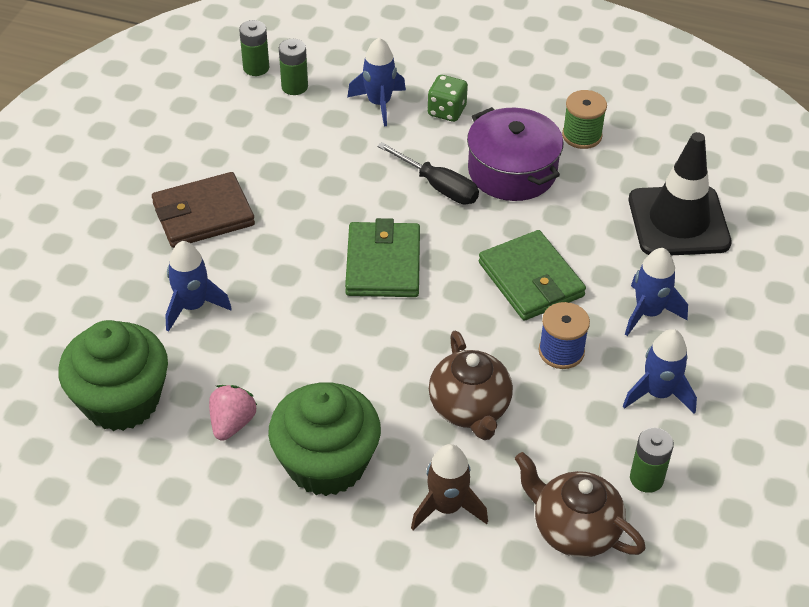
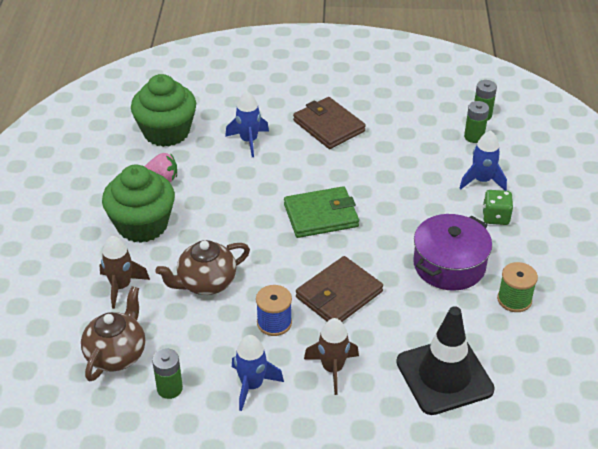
camera: 75 degrees right, 5 degrees down
(438, 186) = (411, 228): black screwdriver -> none
(530, 279) = (339, 294): green wallet -> brown wallet
(648, 313) = (332, 369): blue rocket -> brown rocket

